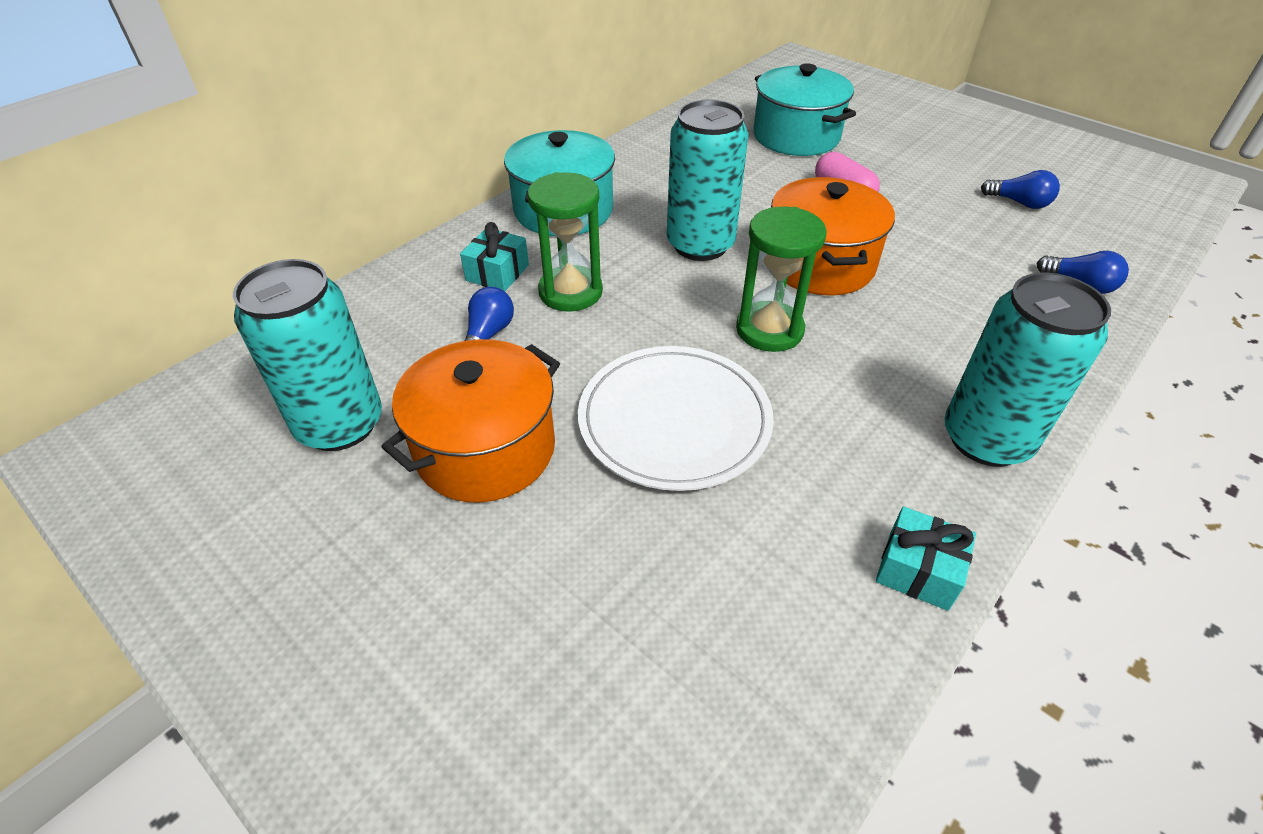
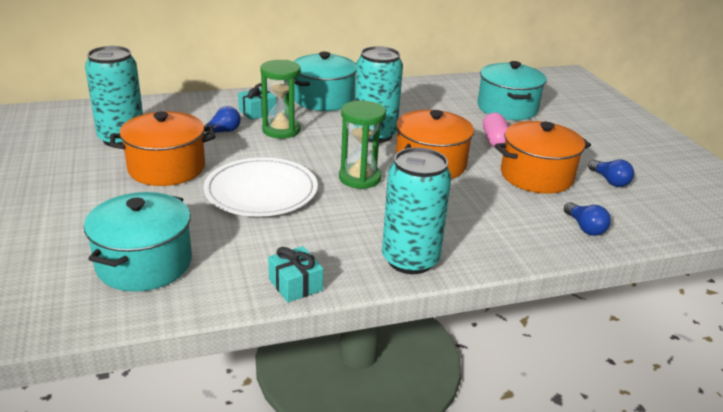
camera: 30 degrees right, 15 degrees down
(678, 669) = (144, 264): none -> turquoise pot
(947, 229) = (536, 176): none -> orange pot

